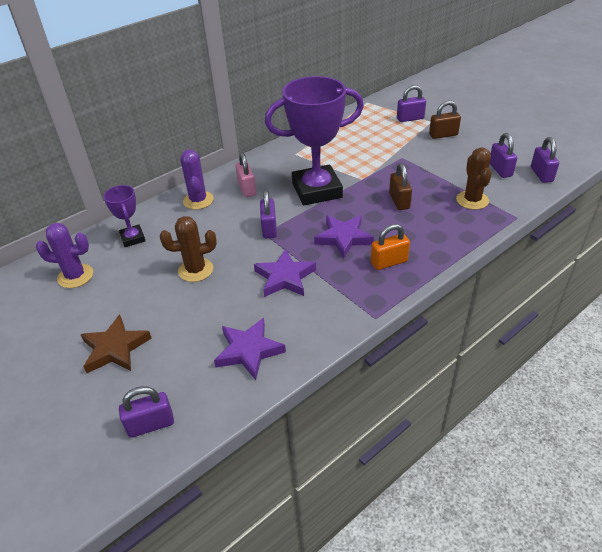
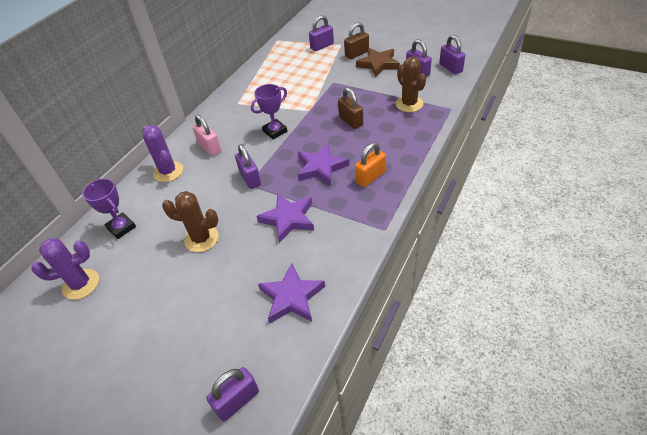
camera: 20 degrees left, 5 degrees up
(115, 348) = (162, 341): brown star -> brown star (378, 64)
(195, 270) = (201, 239): brown cactus -> brown cactus turned 45 degrees clockwise
(317, 190) = (275, 131): purple trophy -> purple trophy, size x0.47

